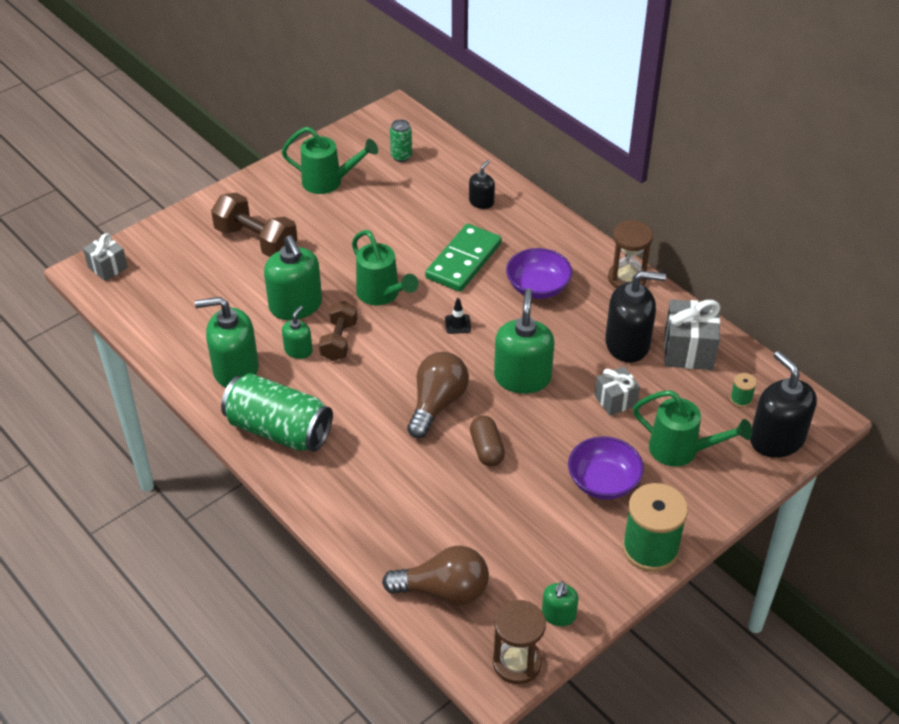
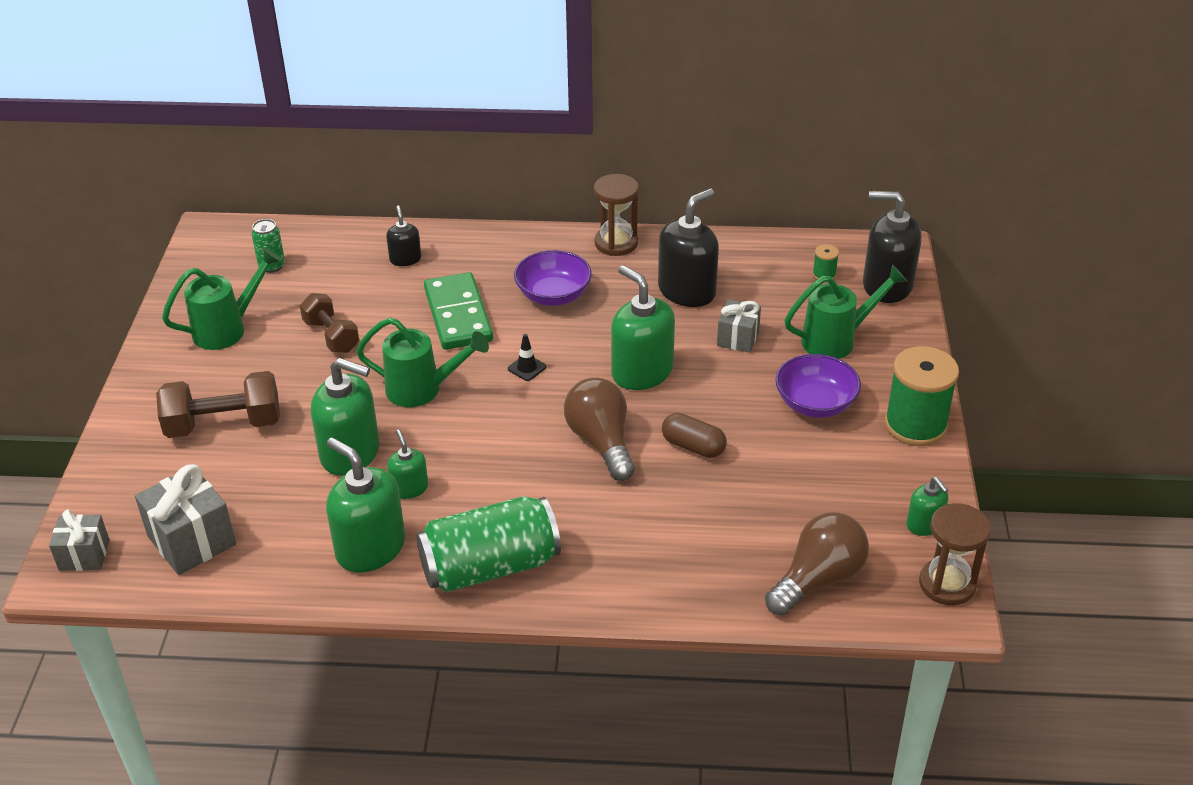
camera: 45 degrees left, 5 degrees down
(235, 370) = (370, 548): green soap dispenser -> green soap dispenser turned 90 degrees clockwise
(339, 341) = (437, 454): brown dumbbell -> brown dumbbell (331, 336)
(688, 350) = (738, 265): grey gift -> grey gift (192, 540)

